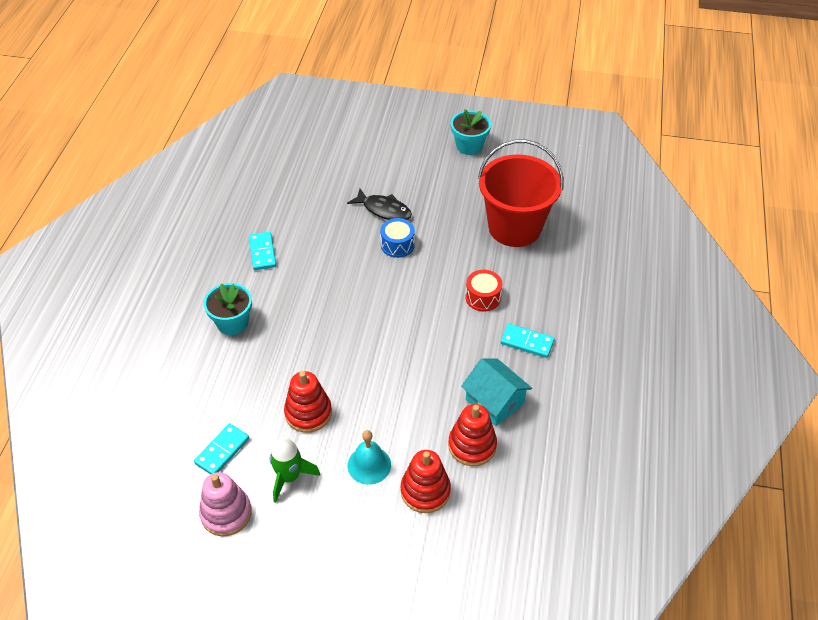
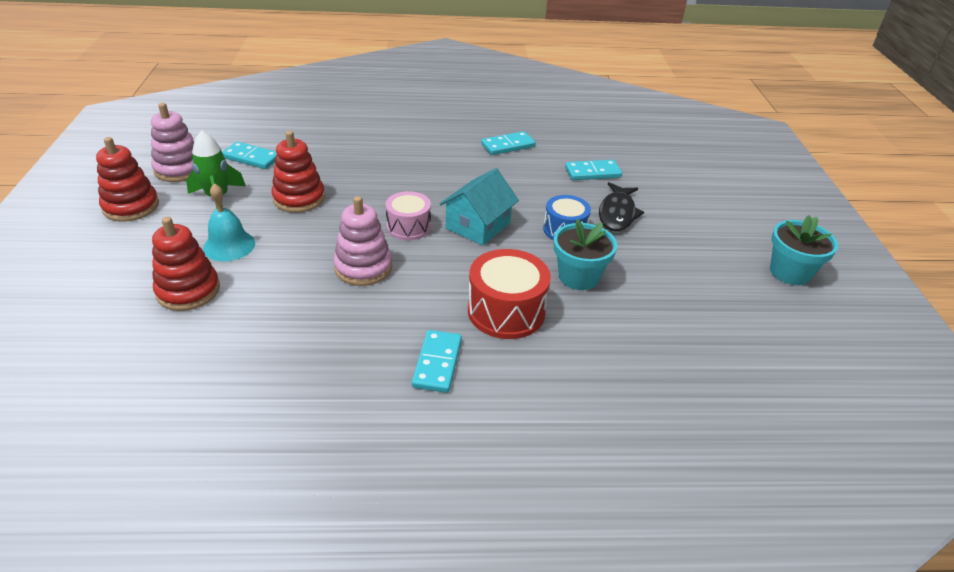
camera: 75 degrees right, 10 degrees down
(232, 323) = (408, 142): turquoise flower pot -> turquoise flower pot (578, 277)
(323, 208) = (592, 172): none -> turquoise domino
(371, 339) = (408, 227): none -> pink drum
(418, 373) = (363, 267): none -> pink stacking toy
(472, 445) = (253, 323): red stacking toy -> red stacking toy (131, 206)
(483, 297) = (506, 311): red drum -> red drum, size x1.54
(494, 401) = (326, 338): turquoise house -> turquoise house (478, 225)
(514, 227) = (656, 332): red bucket -> none

